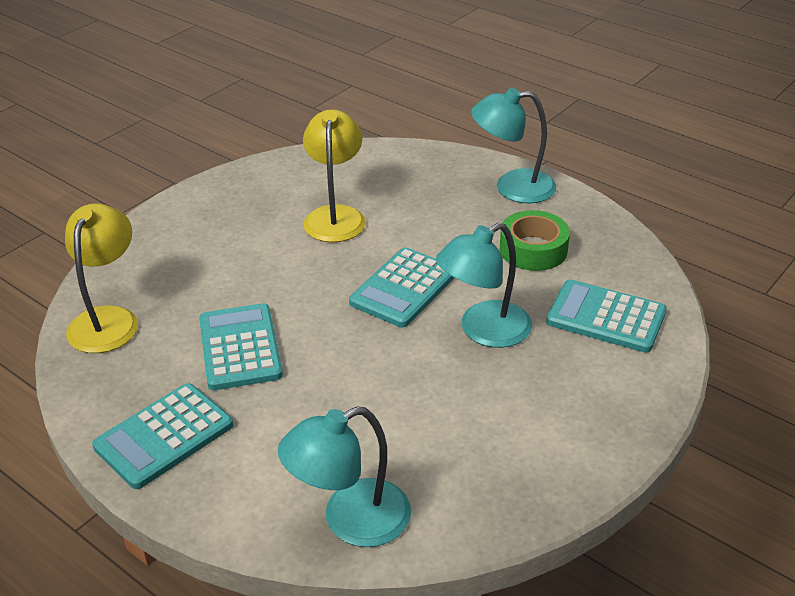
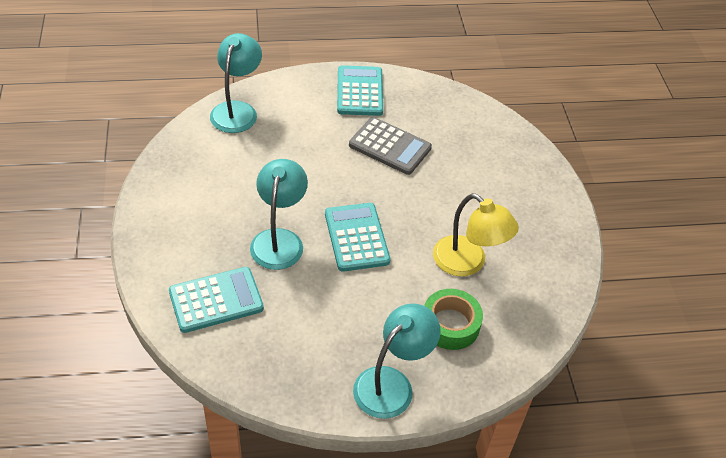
camera: 130 degrees right, 10 degrees up
(108, 319) = (472, 119): yellow lamp -> none
(240, 347) = (390, 146): turquoise calculator -> grey calculator
(533, 249) = (313, 327): green tape -> green tape (450, 324)

